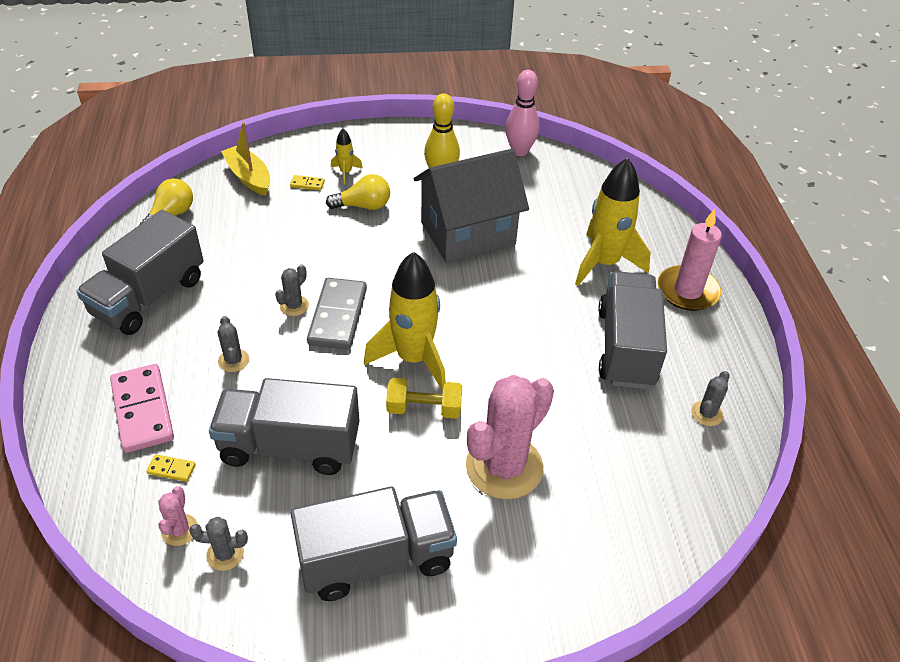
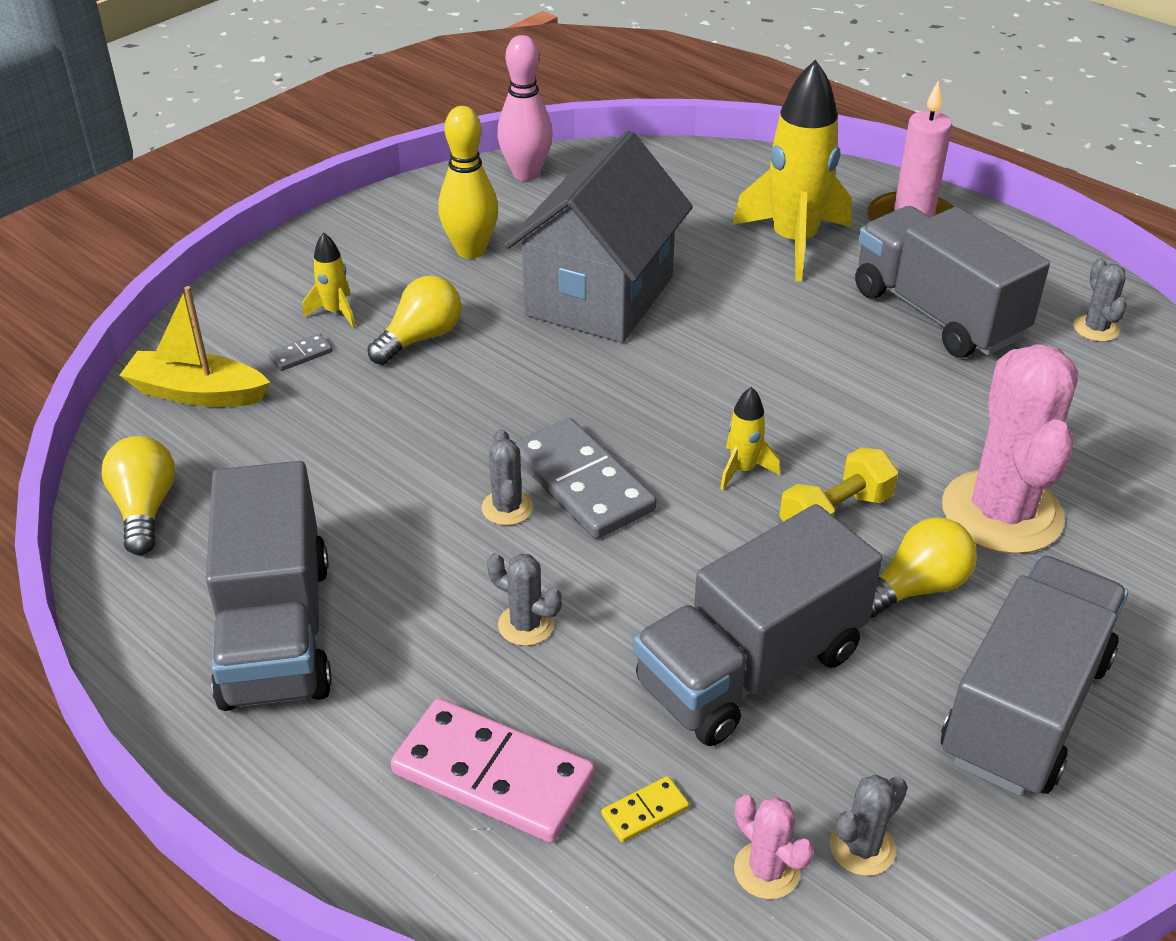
camera: 40 degrees left, 5 degrees down
(307, 184) = (301, 355): yellow domino -> grey domino
(410, 469) = (916, 588): none -> yellow light bulb
(413, 358) = (743, 470): yellow rocket -> yellow rocket, size x0.45

